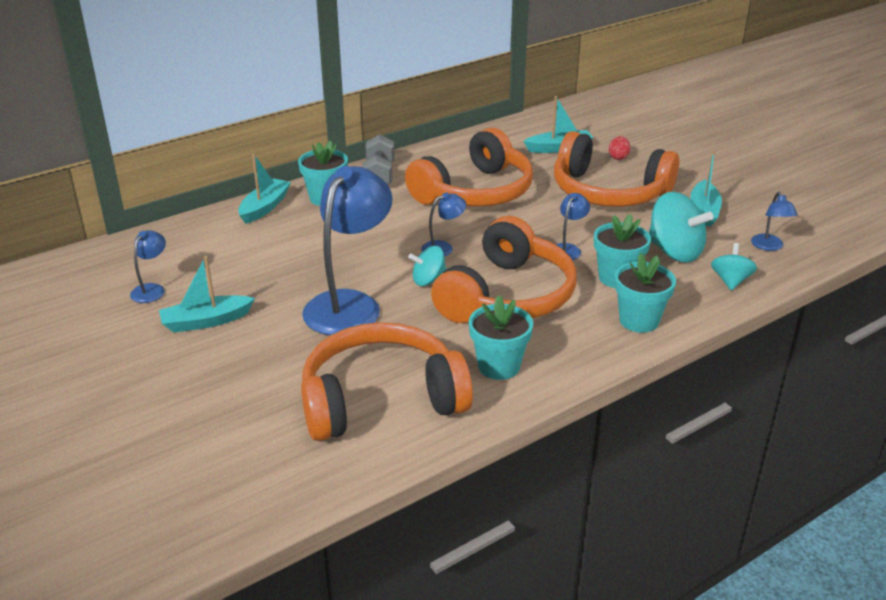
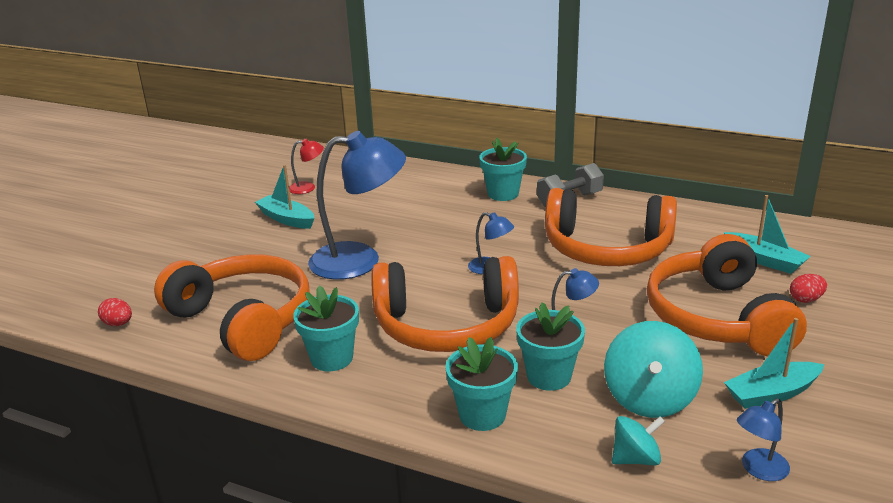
camera: 60 degrees right, 5 degrees down
(152, 289) = (308, 187): blue lamp -> red lamp
(265, 207) = (458, 179): turquoise boat -> none
(294, 487) = (118, 324): none -> red egg
(428, 280) = (430, 280): turquoise spinning top -> none

